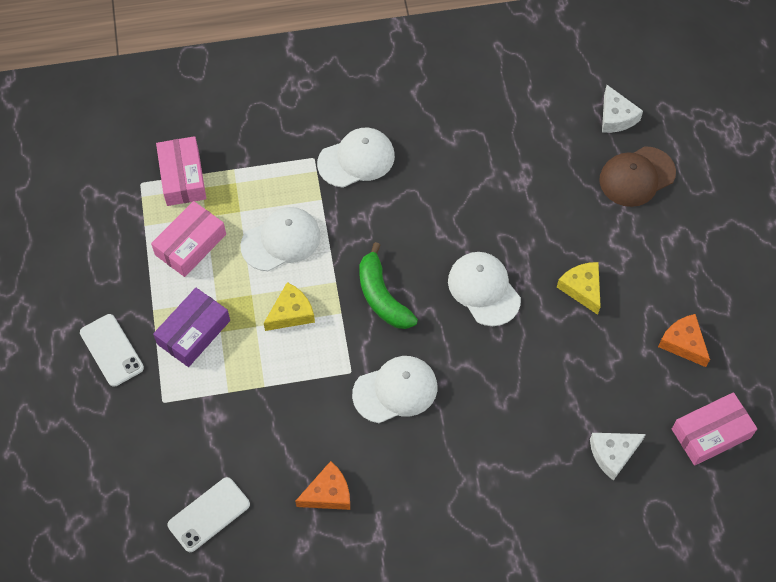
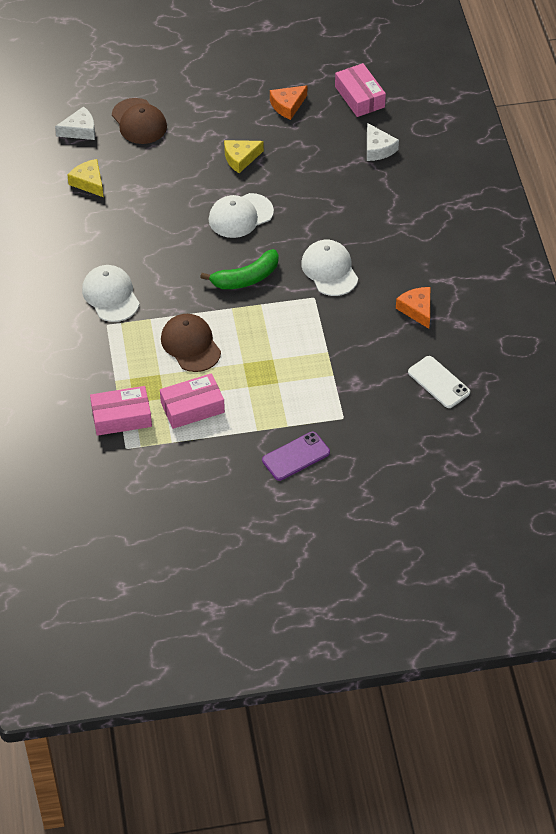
camera: 90 degrees left, 10 degrees down
(111, 350) = (296, 456): white phone -> purple phone
(190, 244) = (192, 407): pink box -> pink box turned 60 degrees counterclockwise
(193, 332) = (278, 400): purple box -> none
(281, 241) = (190, 345): white cap -> brown cap
(291, 313) = (260, 336): yellow cheese -> yellow cheese (89, 182)

